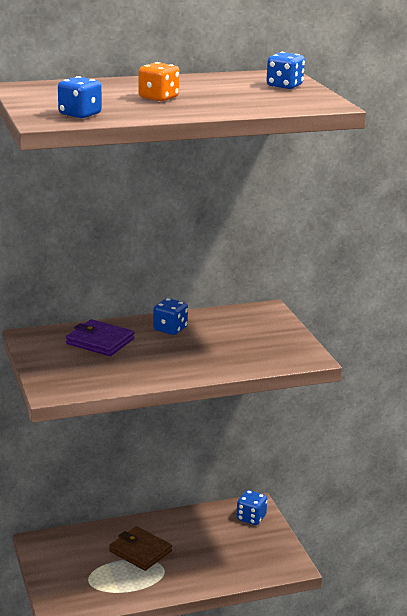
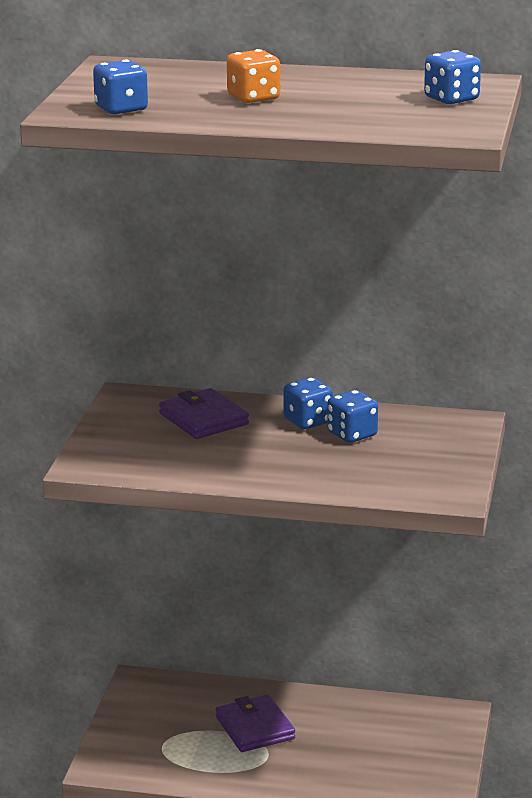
camera: 30 degrees right, 0 degrees up
(140, 551) = (255, 728): brown wallet -> purple wallet
(251, 518) = (436, 728): blue dice -> blue dice (352, 435)

